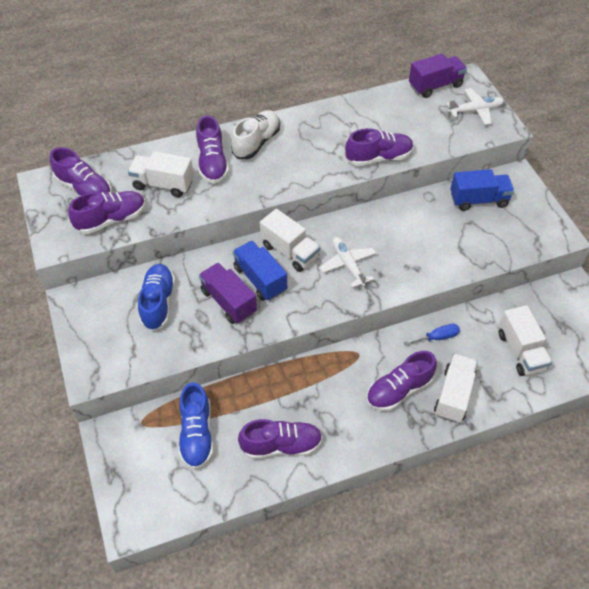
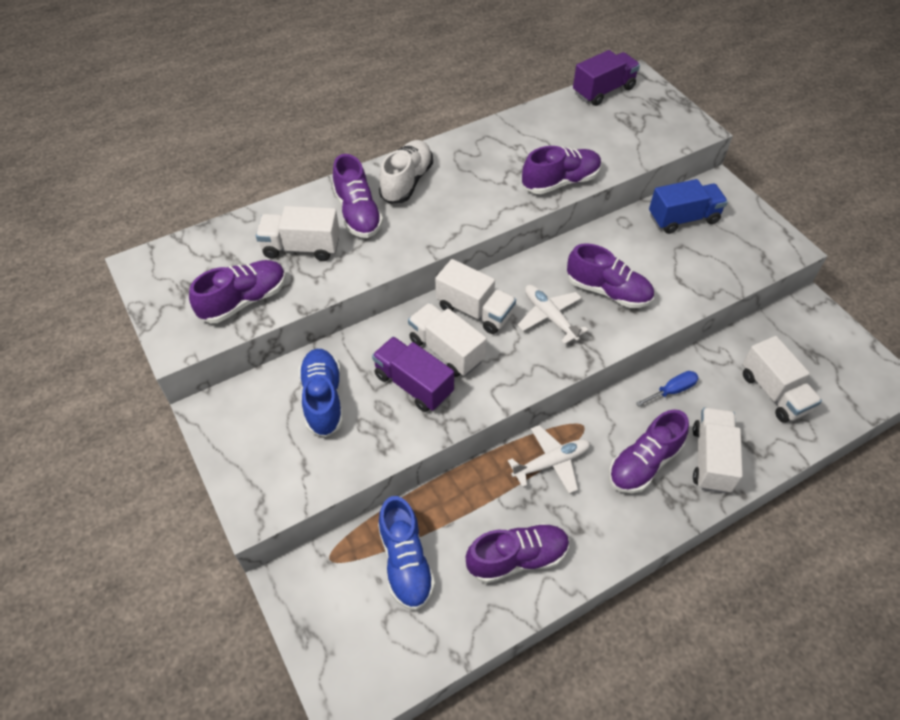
camera: 10 degrees left, 0 degrees up
(84, 189) = (200, 266): purple shoe -> purple shoe (608, 291)
(260, 279) = (446, 350): blue truck -> white truck
(475, 110) = (658, 114): white plane -> white plane (551, 463)

